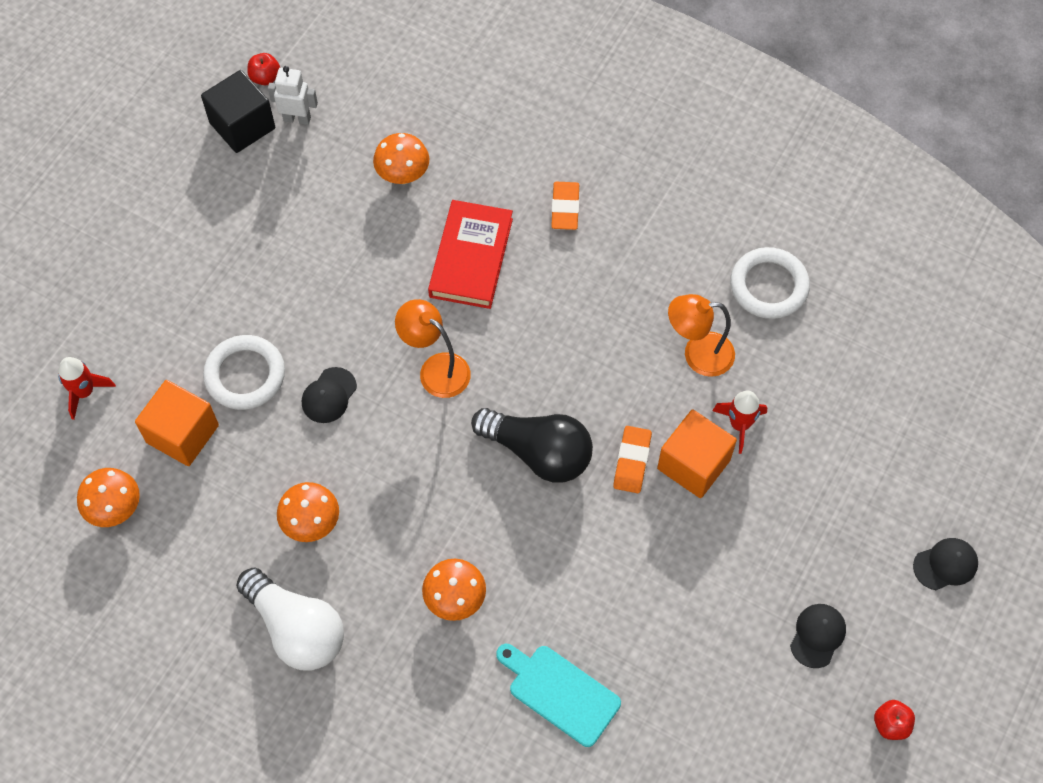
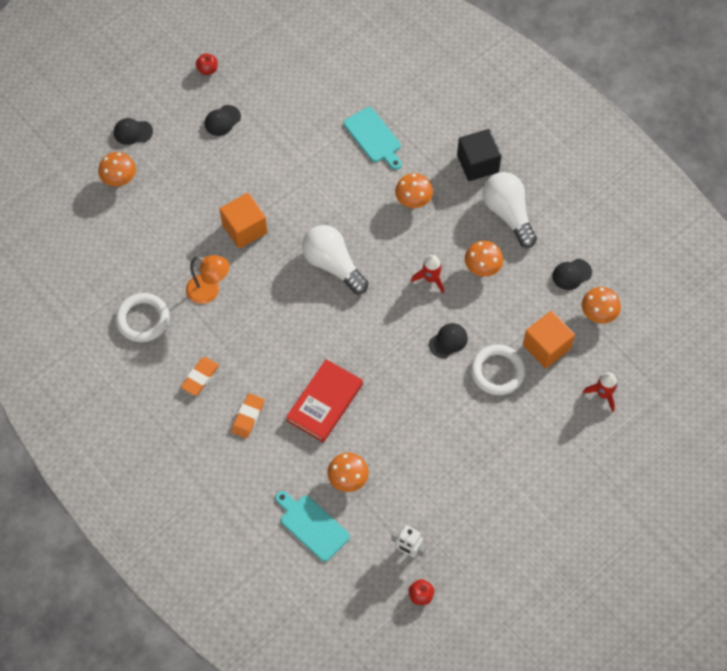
camera: 160 degrees left, 0 degrees up
(170, 559) = (571, 274): none -> black cap
(242, 125) = (449, 559): black cube -> black cube (477, 163)
(427, 110) = (312, 526): none -> turquoise cutting board
(436, 369) = (375, 336): orange lamp -> none
(538, 452) = (333, 265): black light bulb -> white light bulb
(632, 461) = (280, 242): orange eraser -> orange eraser (200, 377)
(739, 425) = (206, 242): red rocket -> red rocket (431, 279)
(919, 478) = (119, 179): none -> orange mushroom

